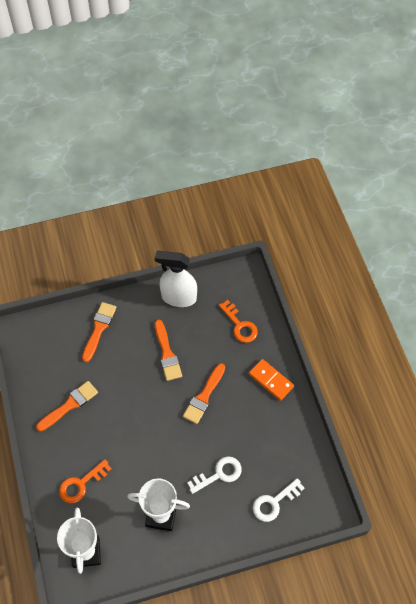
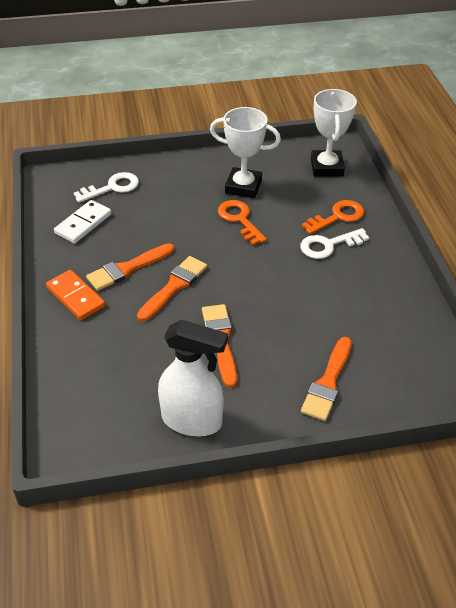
camera: 175 degrees left, 15 degrees down
(69, 405) = (362, 291): orange brush -> orange brush (127, 269)
(219, 474) = (170, 213): white key -> white key (328, 245)
(240, 325) = (99, 369): orange key -> orange key (239, 219)
(286, 454) = (83, 224): none -> white domino

